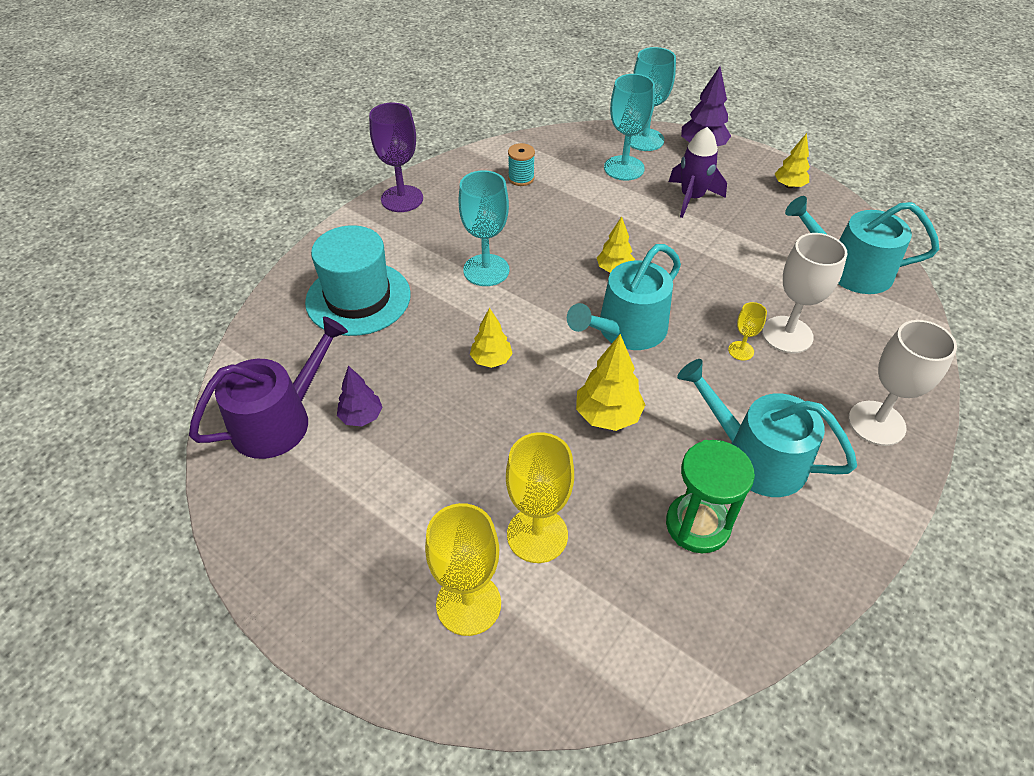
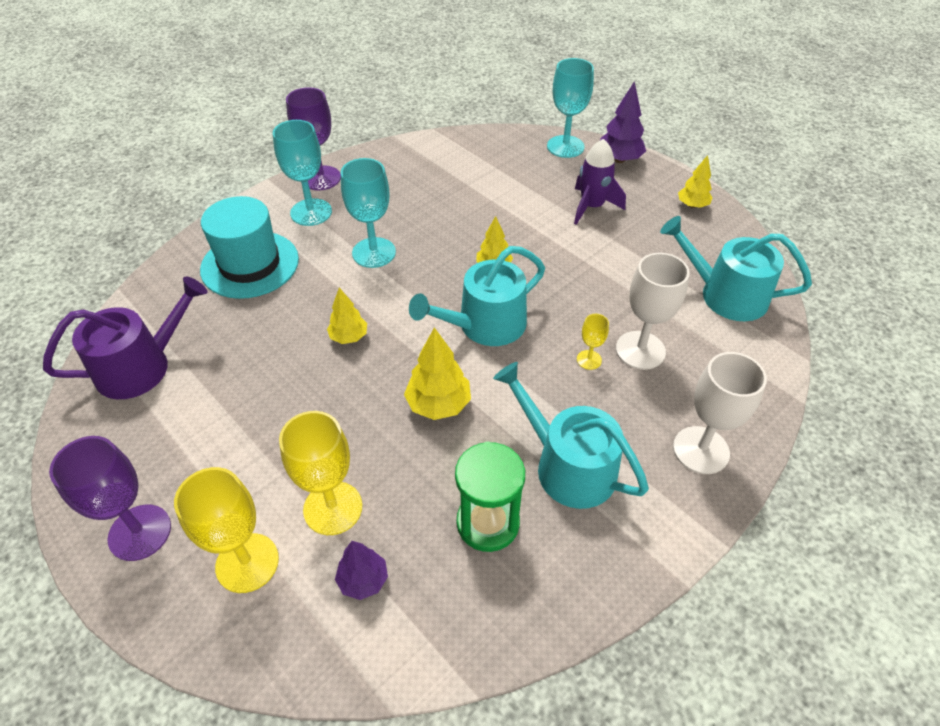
camera: 10 degrees right, 0 degrees up
(342, 592) = (140, 532): none -> purple goblet
(361, 417) = (214, 373): purple tree -> purple tree (363, 580)
(521, 178) = (436, 171): turquoise spool -> none
(624, 168) = (536, 171): turquoise goblet -> turquoise goblet (311, 212)

